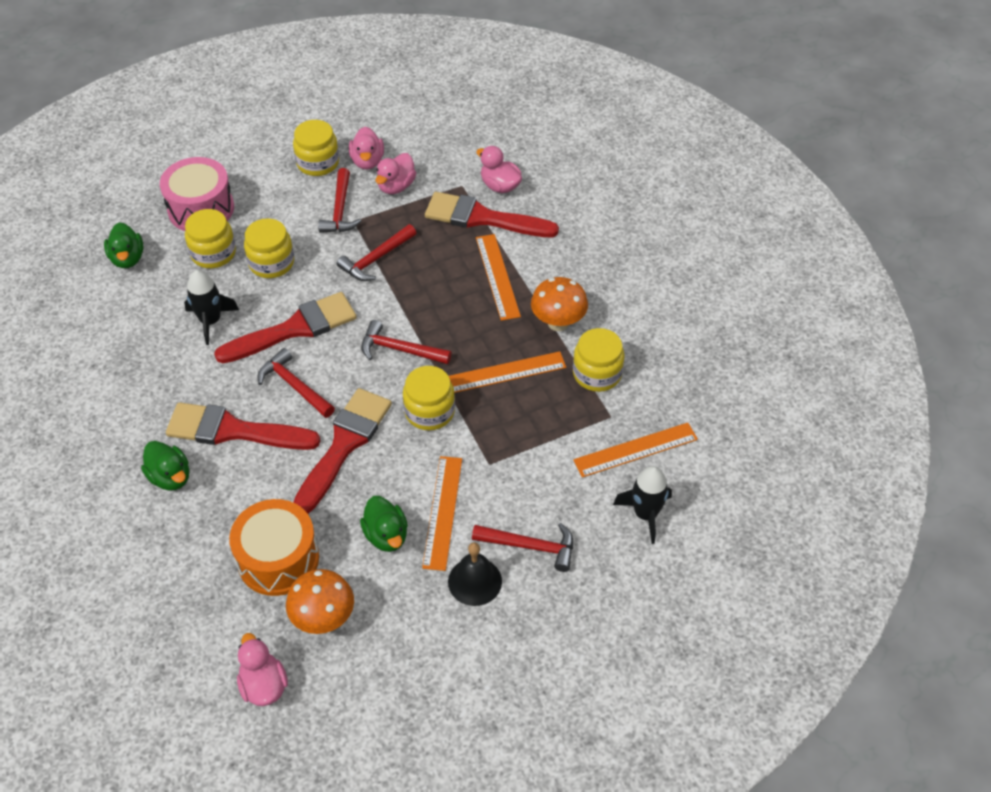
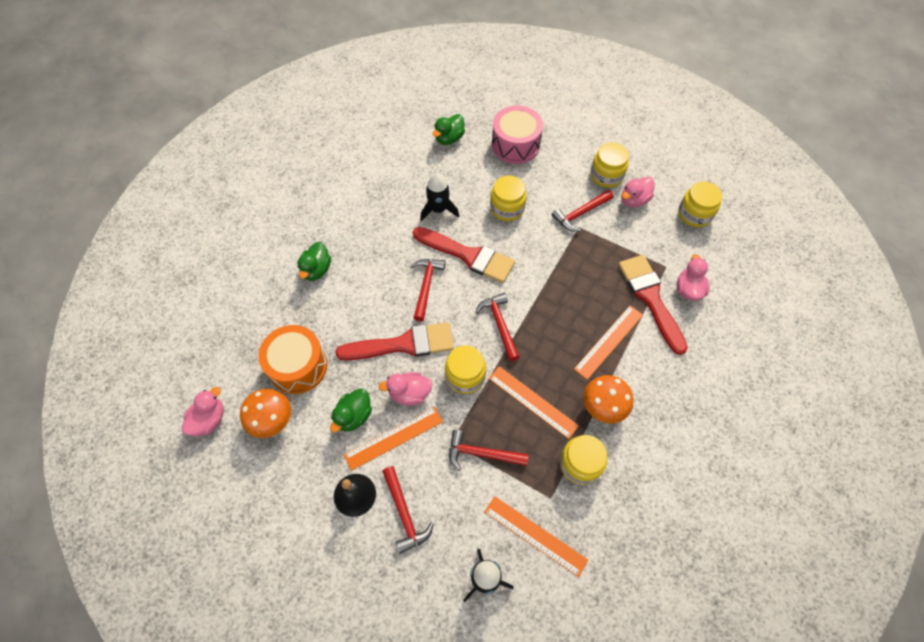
camera: 55 degrees right, 10 degrees up
(213, 253) = (488, 175): yellow jar -> yellow jar (694, 214)
(234, 430) = (370, 278): red brush -> none
(376, 259) = (559, 261): red hammer -> red hammer (482, 453)
(396, 186) = (629, 230): pink duck -> pink duck (409, 393)

